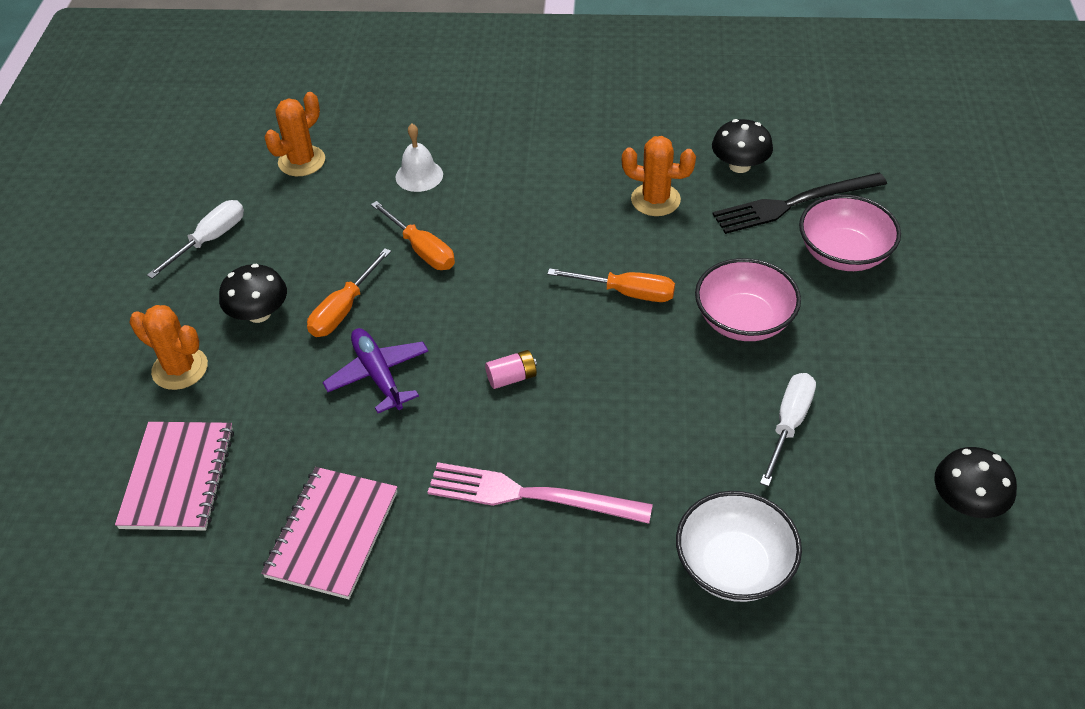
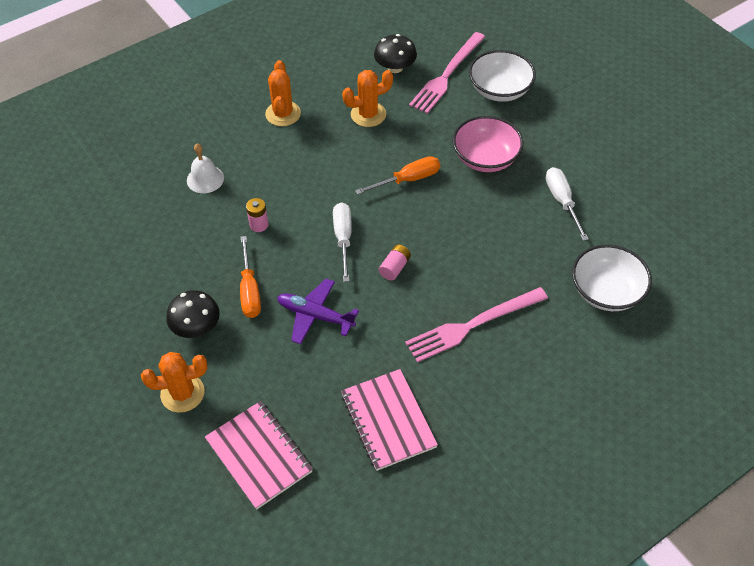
camera: 40 degrees left, 5 degrees up
(210, 240) = (106, 302): white screwdriver -> white screwdriver (343, 239)
(301, 161) = (112, 214): orange cactus -> orange cactus (283, 114)
(422, 250) = (259, 225): orange screwdriver -> pink battery
(794, 204) = (447, 75): black fork -> pink fork
(843, 253) = (500, 90): pink bowl -> white bowl
(966, 502) = (676, 189): black mushroom -> none

